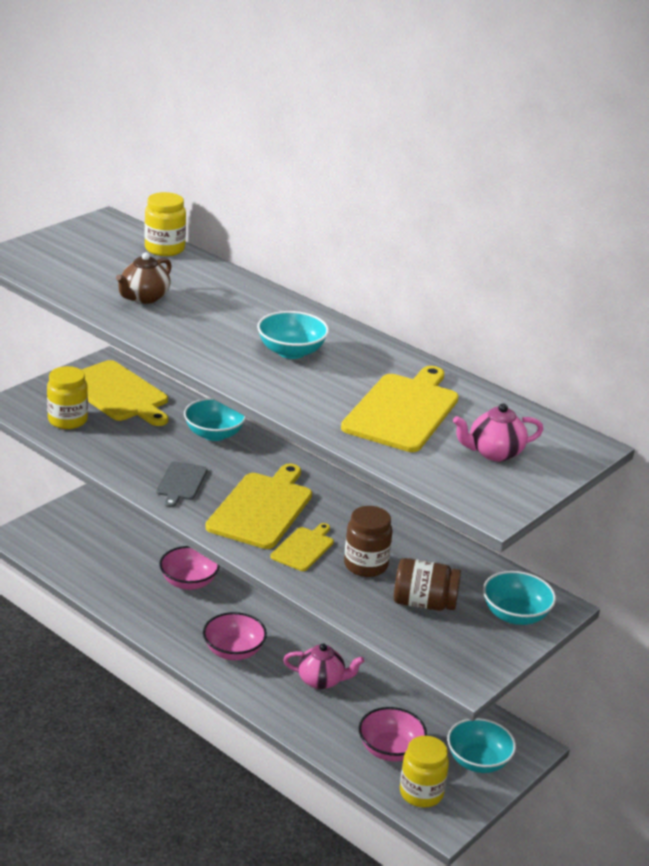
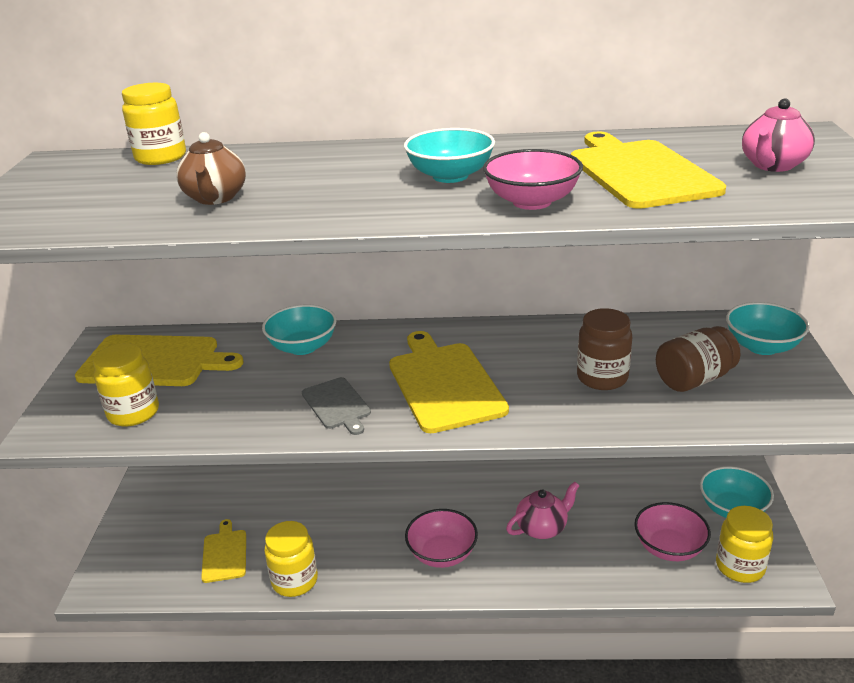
camera: 35 degrees left, 0 degrees up
(126, 606) = (295, 581): none -> yellow jar
(189, 582) = (324, 519): pink bowl -> pink bowl (532, 202)
(304, 548) = (533, 395): yellow cutting board -> yellow cutting board (225, 554)

